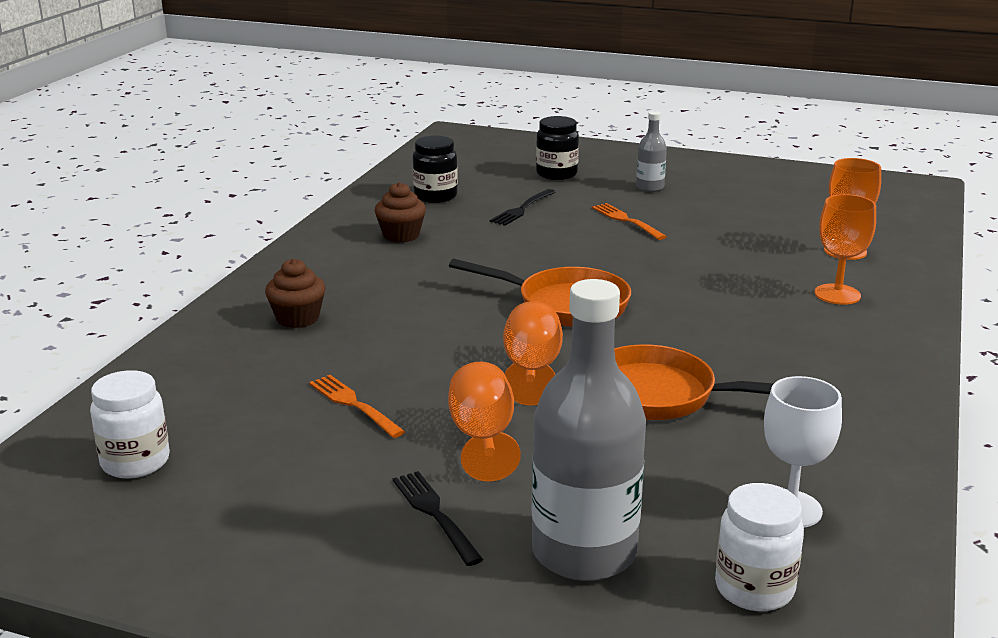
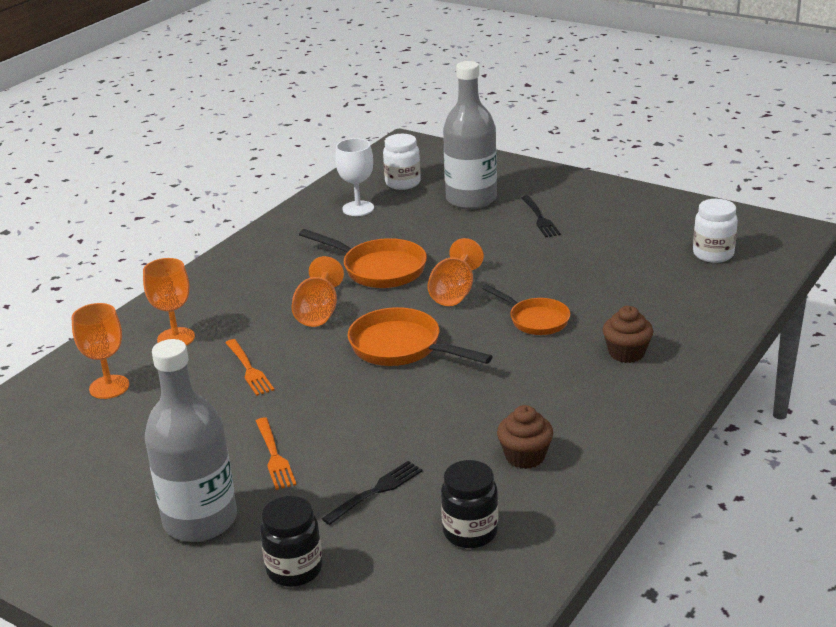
camera: 165 degrees left, 5 degrees up
(354, 404) = (581, 278): orange fork -> orange fork (249, 369)
(412, 345) = (535, 320): none -> orange pan
(483, 438) = (503, 252): orange goblet -> orange goblet (318, 313)
(650, 187) = (200, 520): grey bottle -> grey bottle, size x2.12

